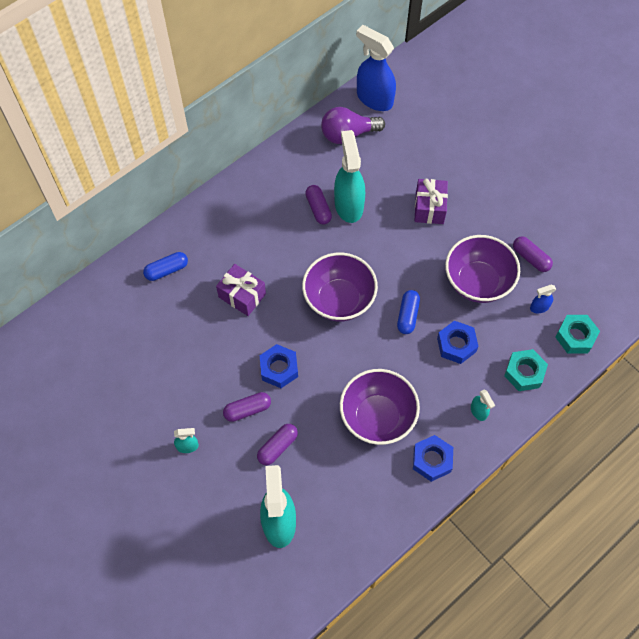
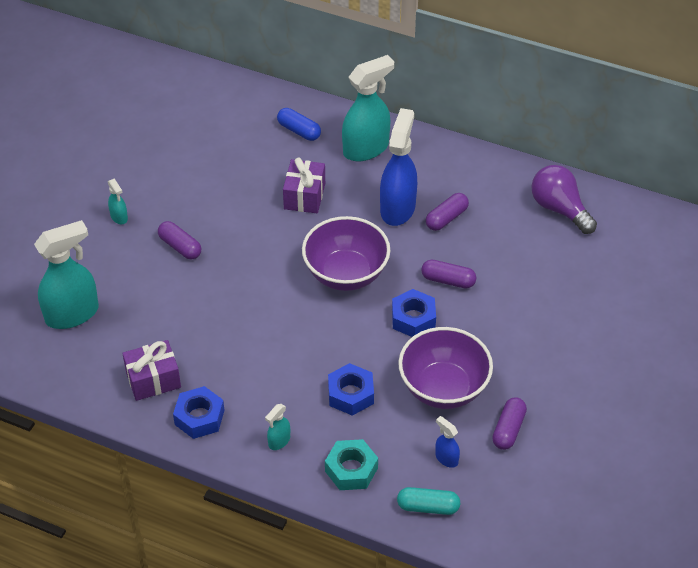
camera: 65 degrees right, 15 degrees down
(277, 447) = (151, 284): purple capsule -> purple capsule (448, 280)
(279, 369) = (238, 254): blue nut -> blue nut (413, 318)
(348, 205) = (468, 241): turquoise spray bottle -> turquoise spray bottle (366, 148)
(374, 99) = (624, 215): blue spray bottle -> blue spray bottle (397, 208)
(377, 417) = (225, 353): purple bowl -> none
(407, 315) = (362, 338): blue capsule -> none
(429, 208) = (513, 312): purple gift -> purple gift (153, 380)
(575, 337) = (428, 507): turquoise nut -> turquoise capsule

